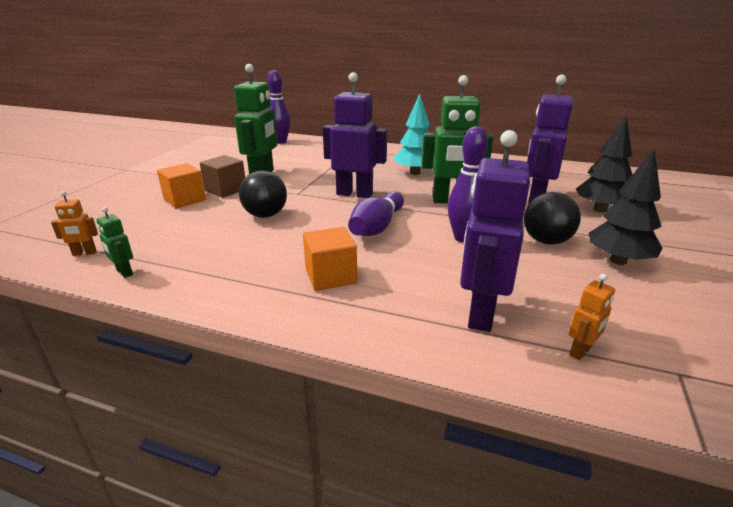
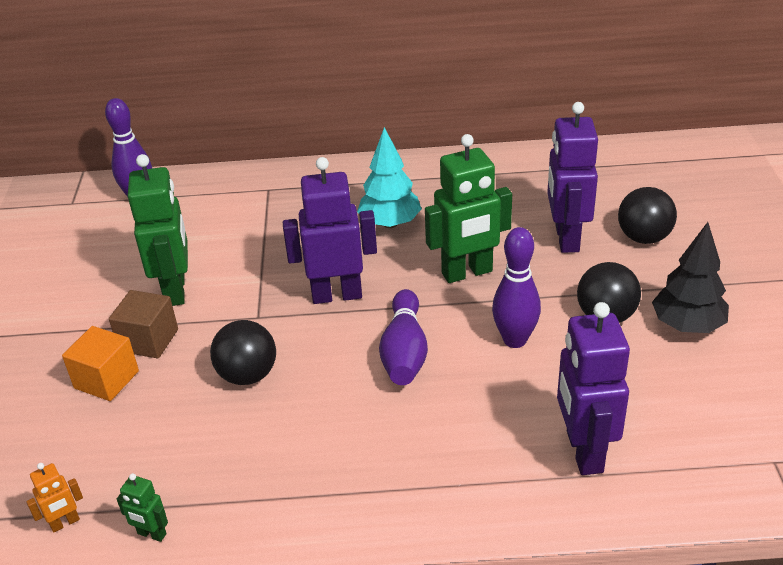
camera: 20 degrees left, 10 degrees up
(330, 276) = (402, 453): orange cube -> none
(580, 351) = (689, 467): orange robot -> none
(600, 209) = (643, 238): black tree -> black ball

